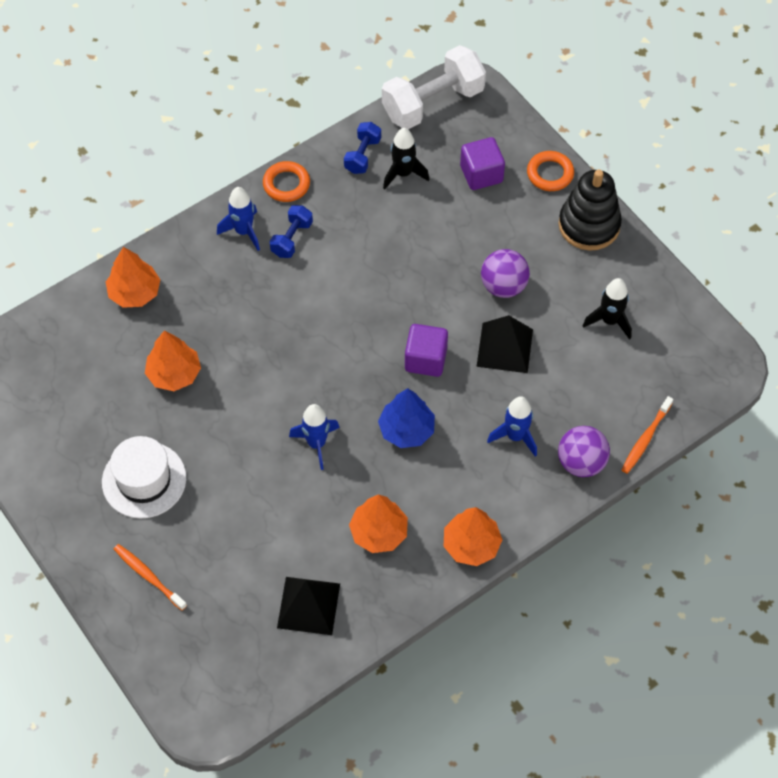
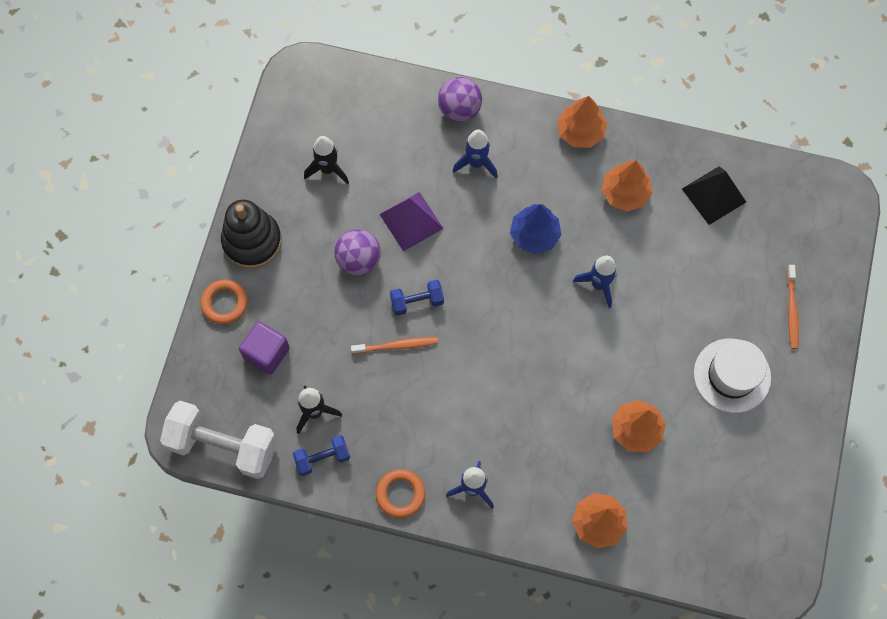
camera: 130 degrees left, 10 degrees up
(291, 239) = (447, 446): blue dumbbell -> blue dumbbell (417, 301)
(425, 359) = (468, 266): purple cube -> none
(504, 348) = (411, 221): black pyramid -> purple pyramid
(645, 439) = (406, 84): orange toothbrush -> orange toothbrush (397, 346)

